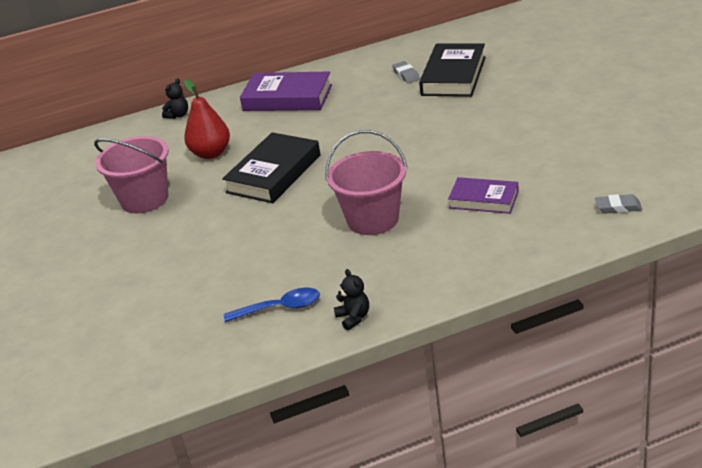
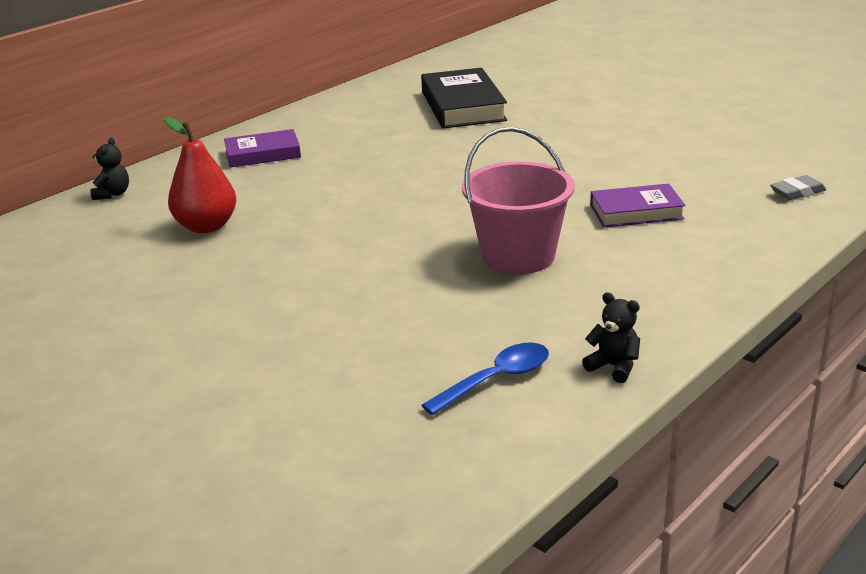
camera: 30 degrees left, 5 degrees down
(144, 199) = (148, 295): pink bucket -> none
(274, 174) = (325, 233): black book -> none
(287, 98) = (263, 154): purple book -> purple book, size x0.63
(406, 75) = (401, 112): grey eraser -> none

